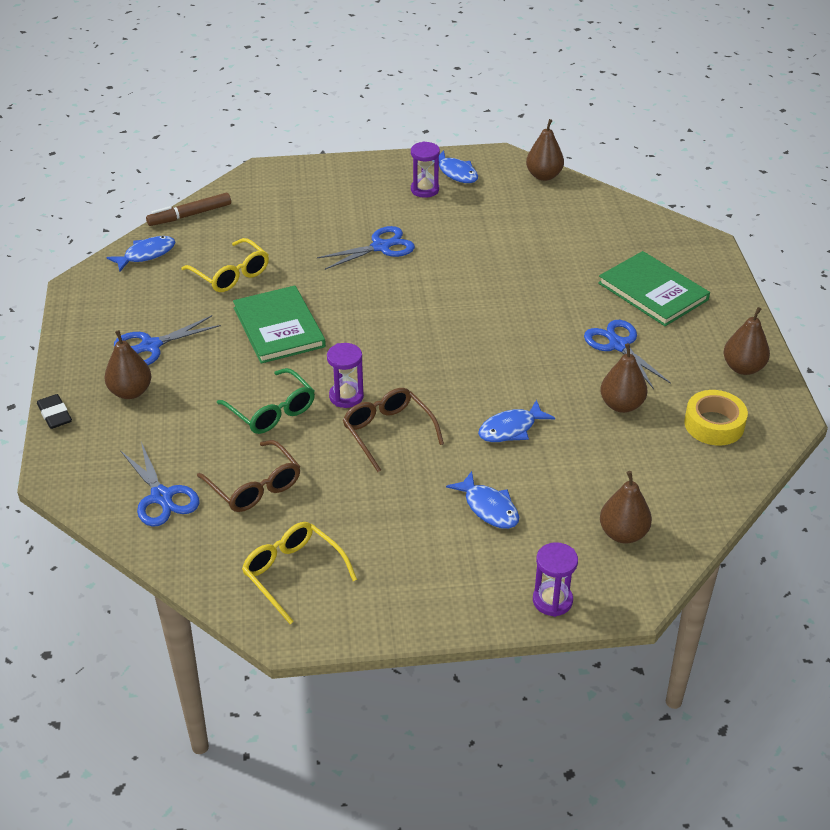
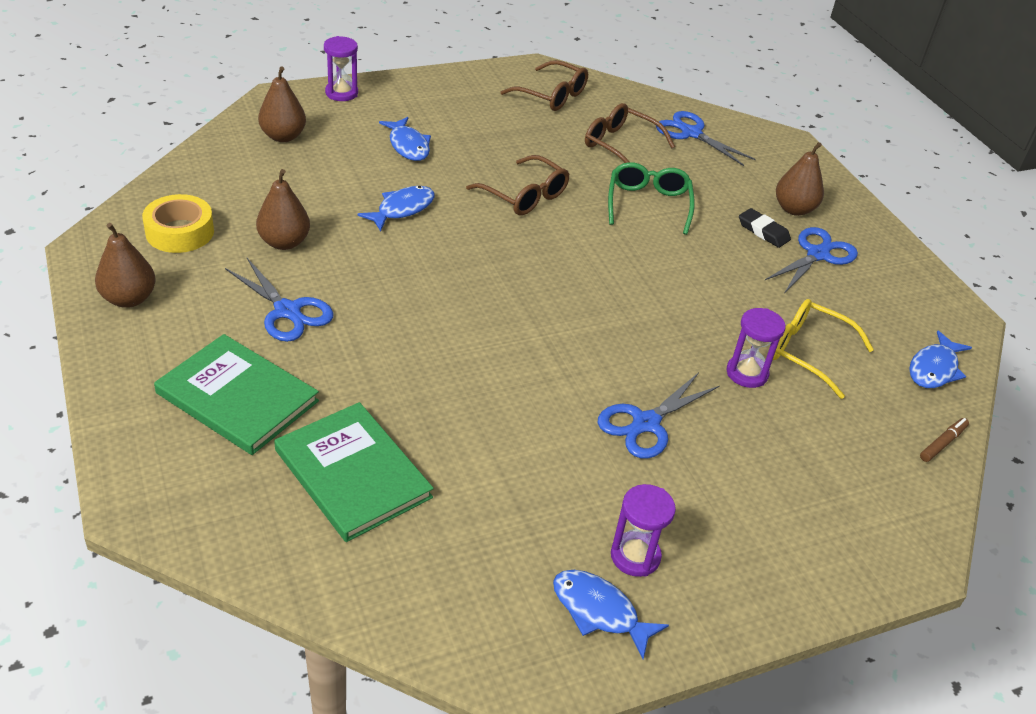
camera: 160 degrees right, 0 degrees up
(55, 414) = (841, 184): black eraser -> black eraser (763, 231)
(190, 215) = (942, 443): brown marker -> brown marker, size x0.60
(271, 410) = (648, 205): green glasses -> green glasses turned 60 degrees clockwise
(279, 327) = (701, 290): green book -> green book (352, 474)
(294, 574) = (551, 95): yellow glasses -> brown glasses
(346, 396) = (583, 224): purple hourglass -> purple hourglass (747, 373)
(488, 508) = (408, 146): blue fish -> blue fish turned 150 degrees counterclockwise
(544, 176) = (436, 632): brown pear -> none

